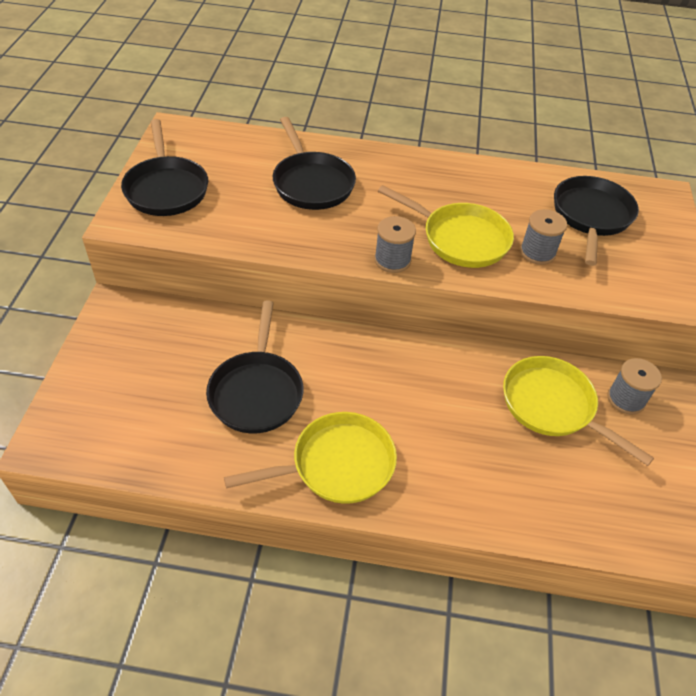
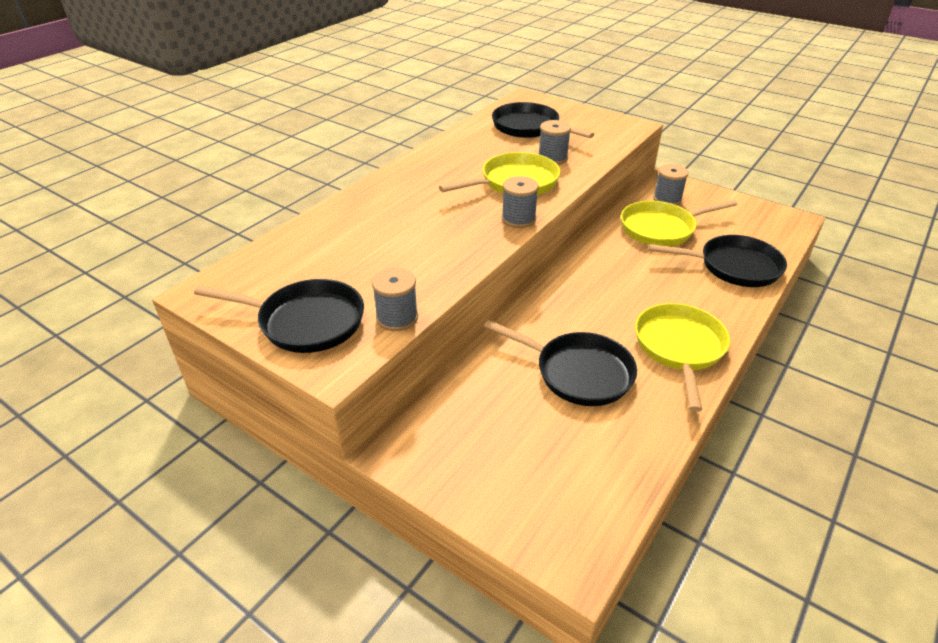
camera: 60 degrees left, 10 degrees down
(195, 232) = (397, 318): none -> grey spool
(311, 183) = (383, 230): black pan -> black pan (734, 267)

